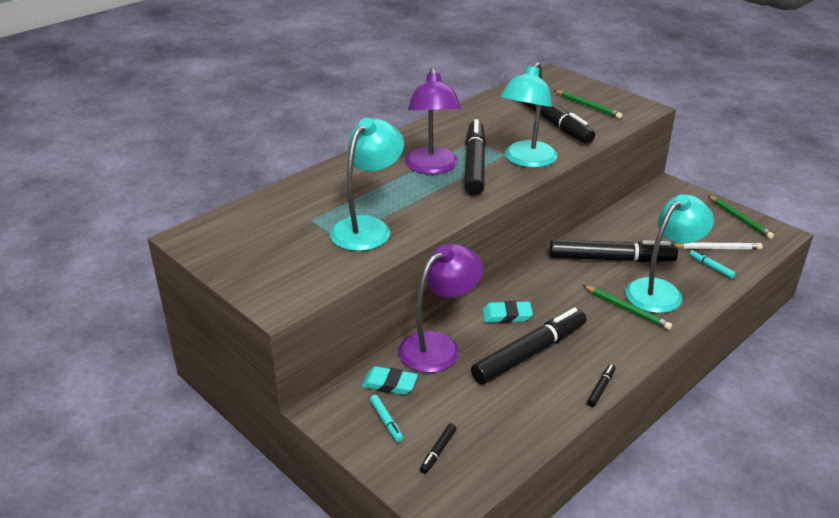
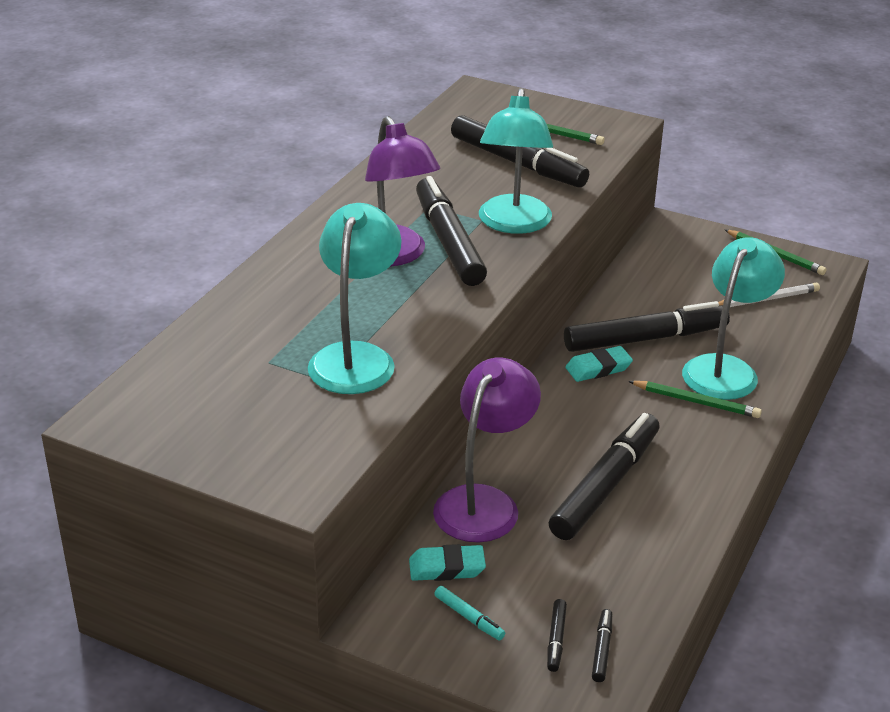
camera: 20 degrees left, 0 degrees up
(507, 315) = (551, 442): turquoise eraser -> turquoise eraser (598, 368)
(601, 388) = (714, 511): black marker -> black marker (602, 649)
(711, 267) = (770, 326): turquoise marker -> none

